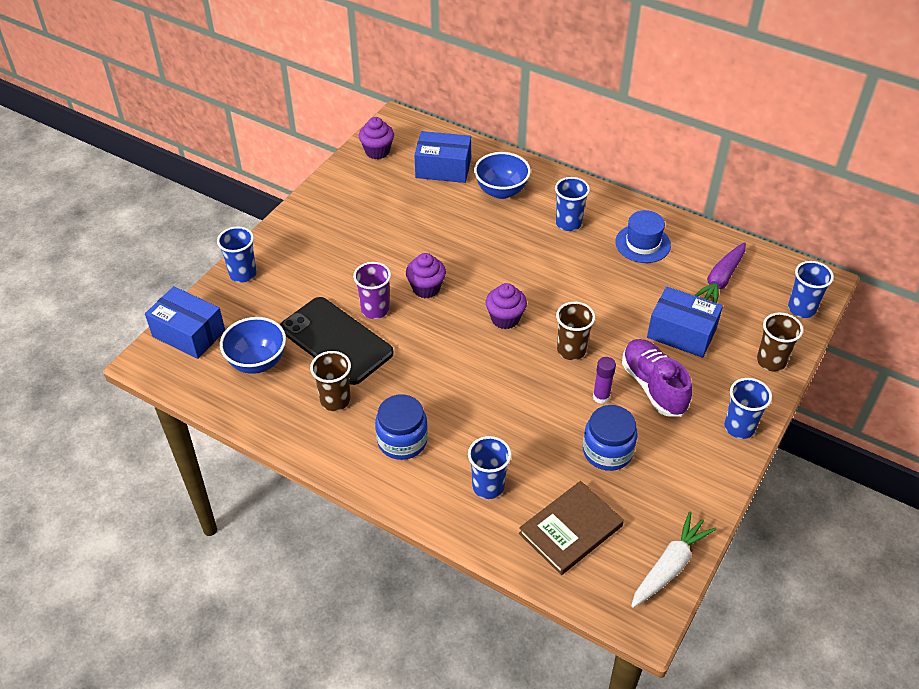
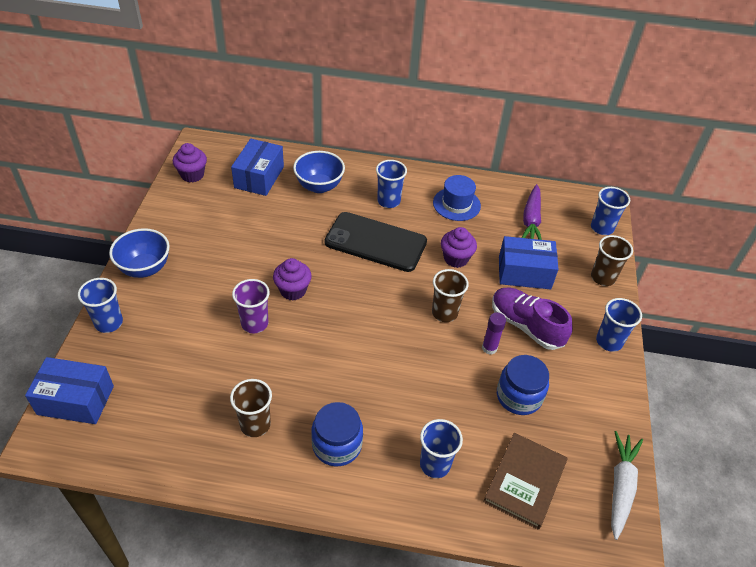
camera: 25 degrees left, 0 degrees up
(257, 362) = (160, 409): blue bowl -> blue bowl (145, 268)
(336, 340) = (230, 364): black phone -> black phone (375, 242)
(443, 168) = (259, 177): blue box -> blue box turned 60 degrees counterclockwise
(505, 319) = (375, 300): purple cupcake -> purple cupcake (456, 258)

